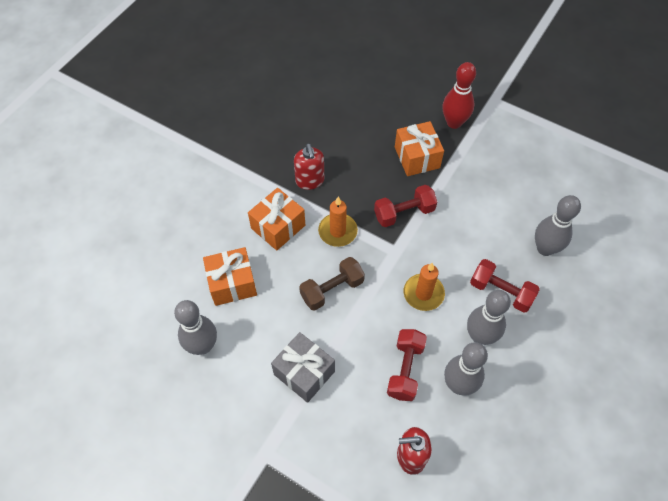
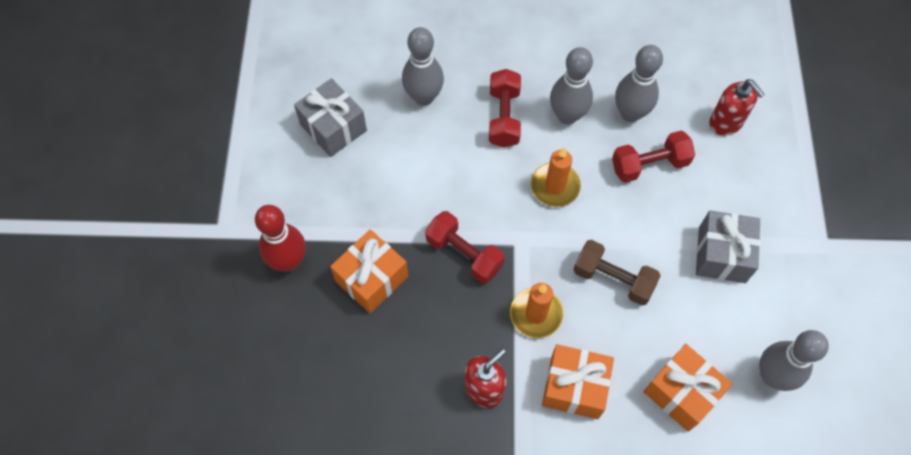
camera: 120 degrees left, 5 degrees up
(544, 184) = (333, 127): none -> grey gift

